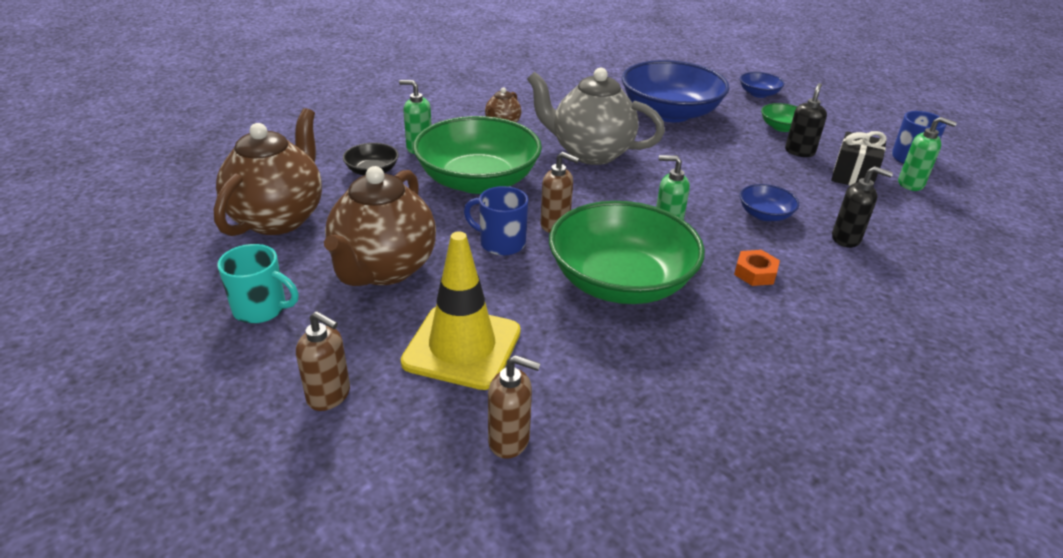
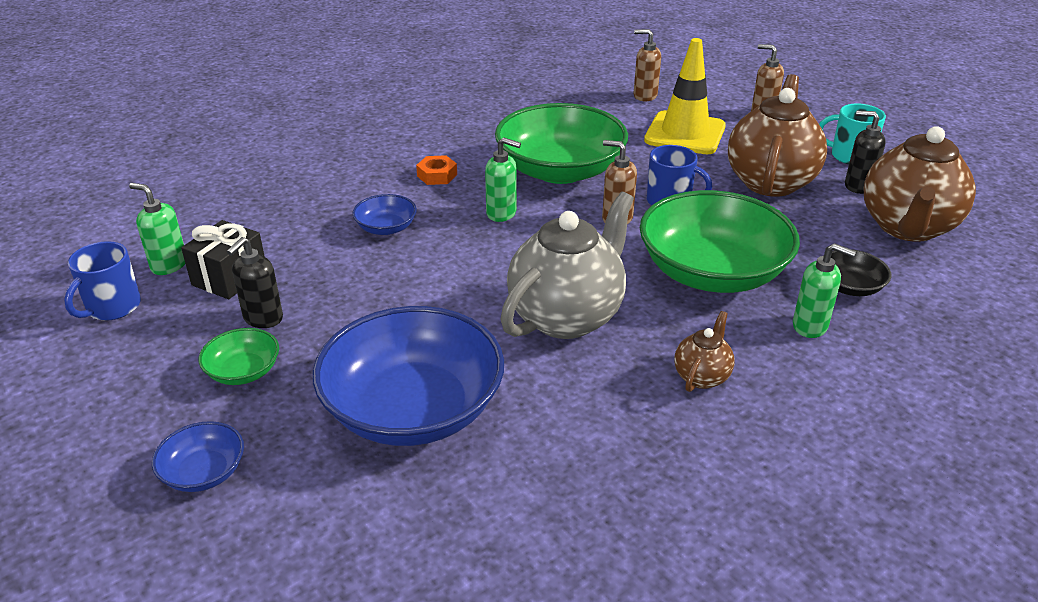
camera: 175 degrees left, 0 degrees up
(590, 153) = (567, 316): grey teapot -> grey teapot turned 75 degrees counterclockwise
(846, 239) = (322, 203): black soap dispenser -> black soap dispenser (858, 186)

